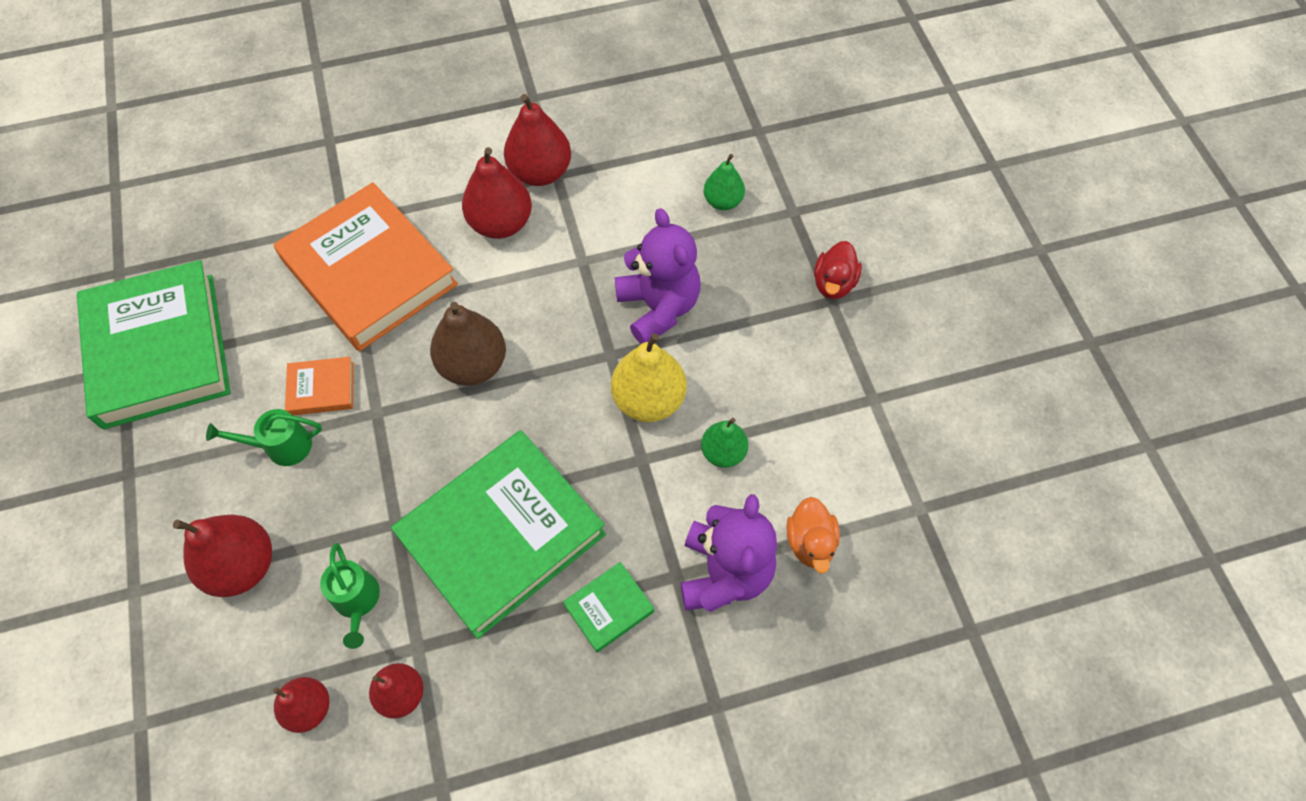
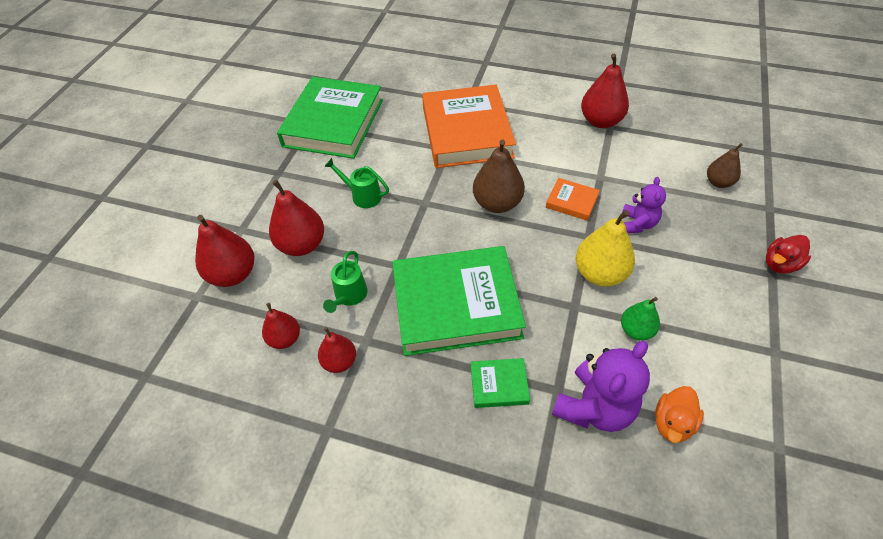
camera: 35 degrees right, 10 degrees down
(321, 389) = (403, 177): orange book -> orange book (571, 202)
(501, 223) = (560, 138): red pear -> red pear (233, 274)
(658, 307) = (637, 224): purple teddy bear -> purple teddy bear, size x0.60
(723, 201) = (718, 182): green pear -> brown pear

